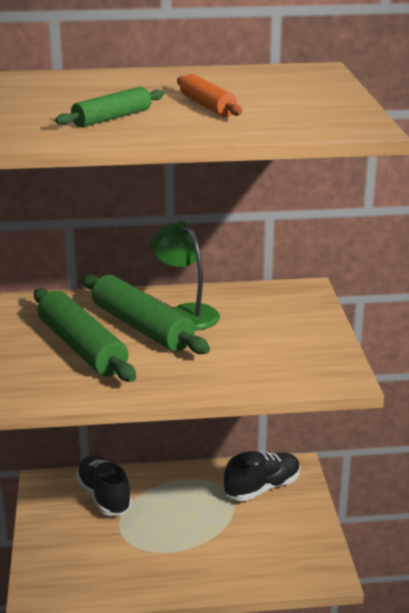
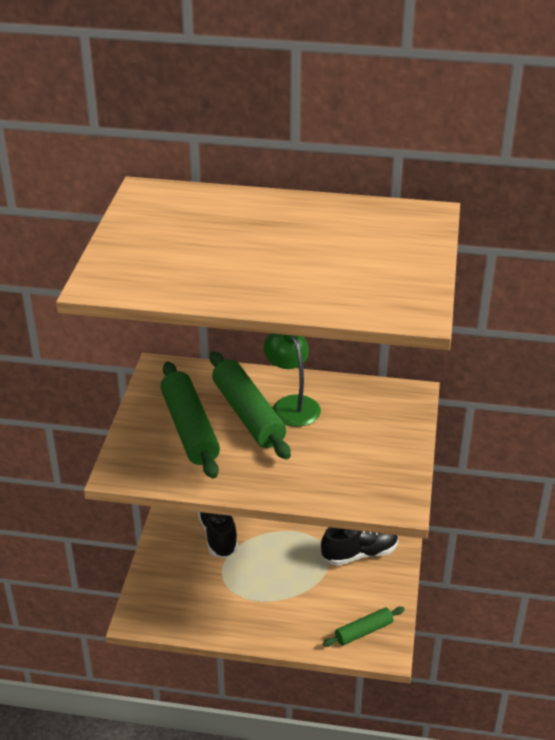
camera: 15 degrees right, 10 degrees up
(112, 118) = (209, 268): green rolling pin -> green rolling pin (363, 631)
(207, 106) = (298, 261): orange rolling pin -> none

